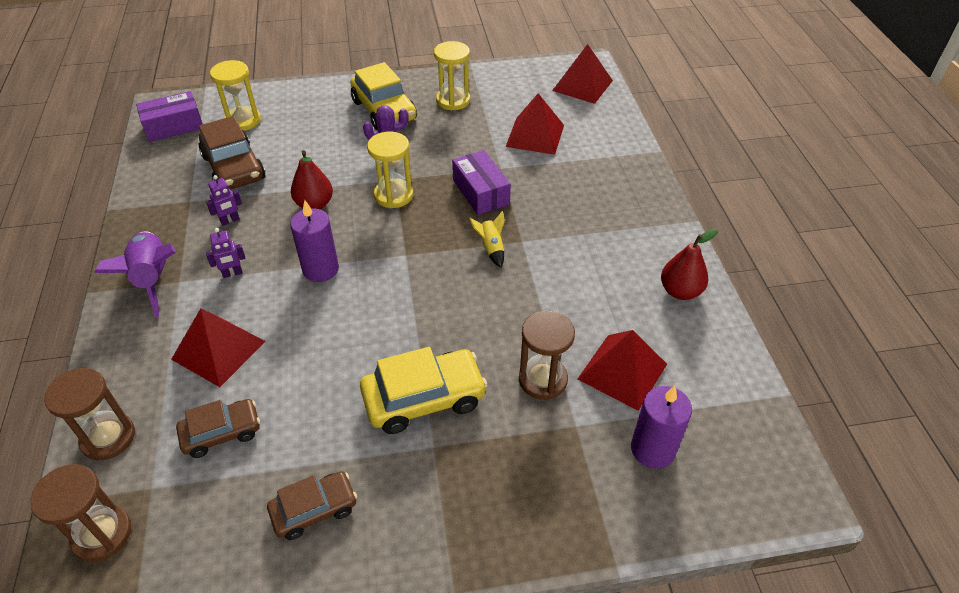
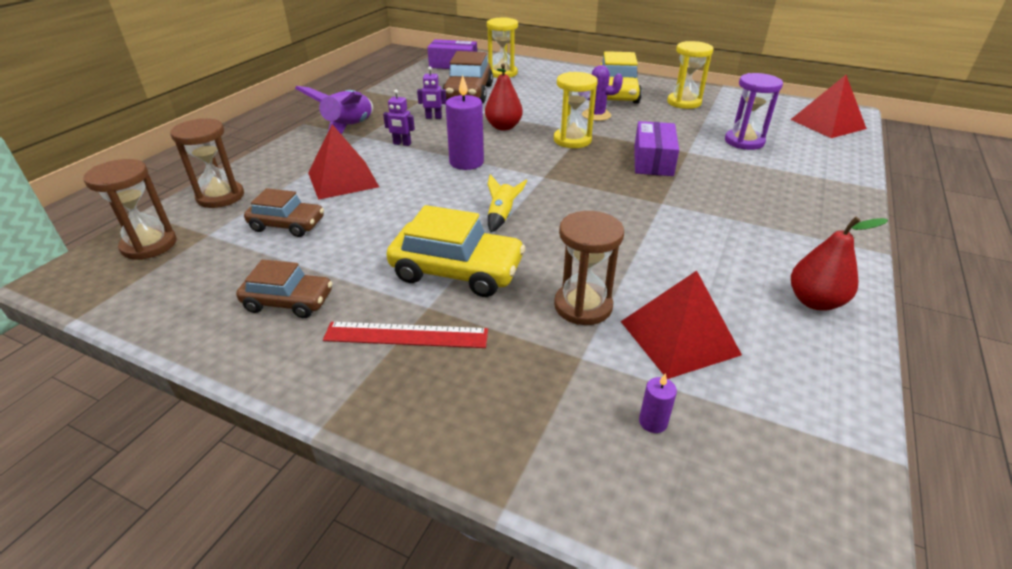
camera: 35 degrees right, 10 degrees down
(441, 482) = (406, 335): none -> red ruler
(491, 248) = (626, 197): yellow rocket -> yellow rocket (502, 216)
(535, 135) = (744, 141): red pyramid -> purple hourglass
(652, 449) = (653, 422): purple candle -> purple candle, size x0.47

